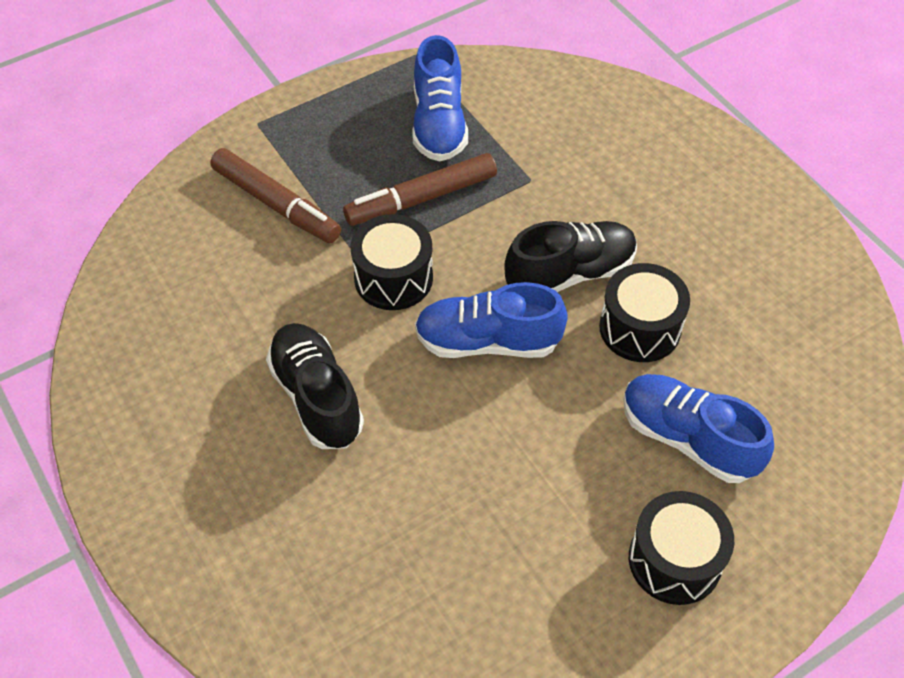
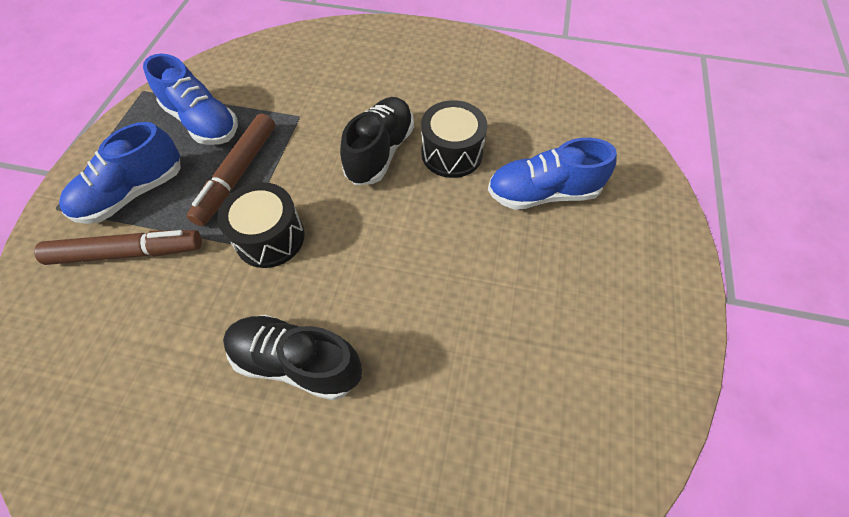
camera: 45 degrees left, 5 degrees up
(488, 341) = (374, 229): blue shoe -> blue shoe (133, 193)
(675, 560) = (613, 266): black drum -> none

